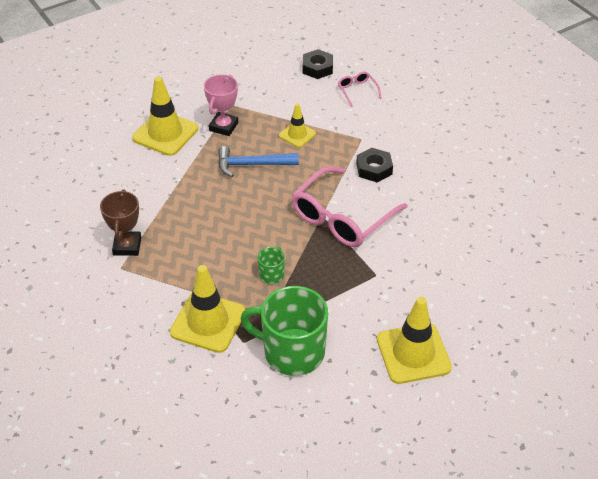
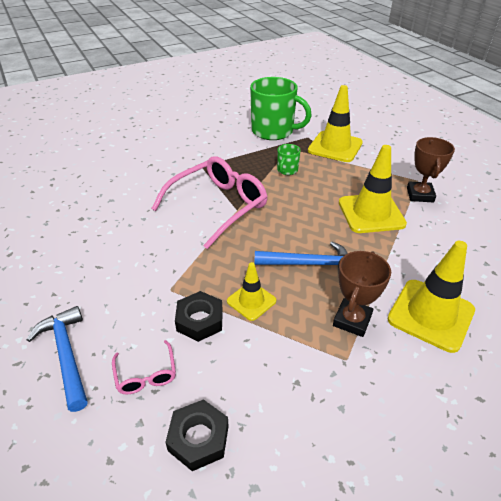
camera: 175 degrees left, 5 degrees down
(223, 127) = (352, 320): pink trophy -> brown trophy
(374, 169) = (169, 250): black nut -> black nut (200, 320)
(413, 97) = (66, 355): none -> blue hammer
(413, 353) = (191, 127): yellow traffic cone -> yellow traffic cone (371, 213)

